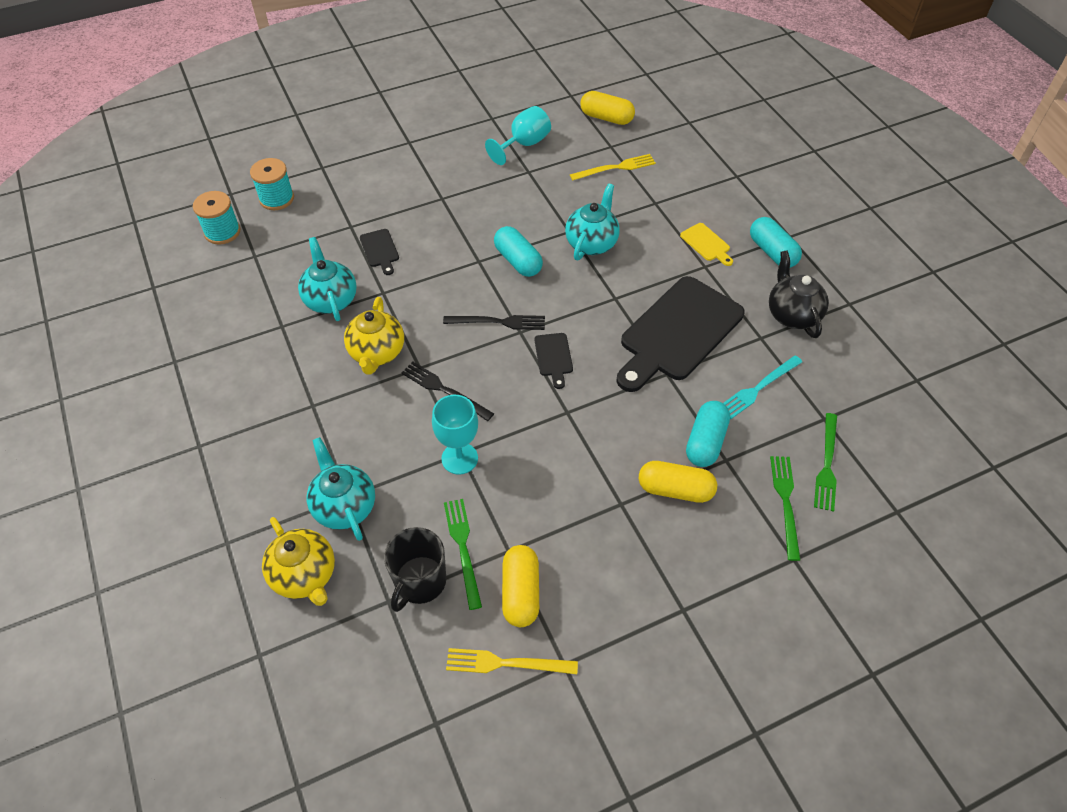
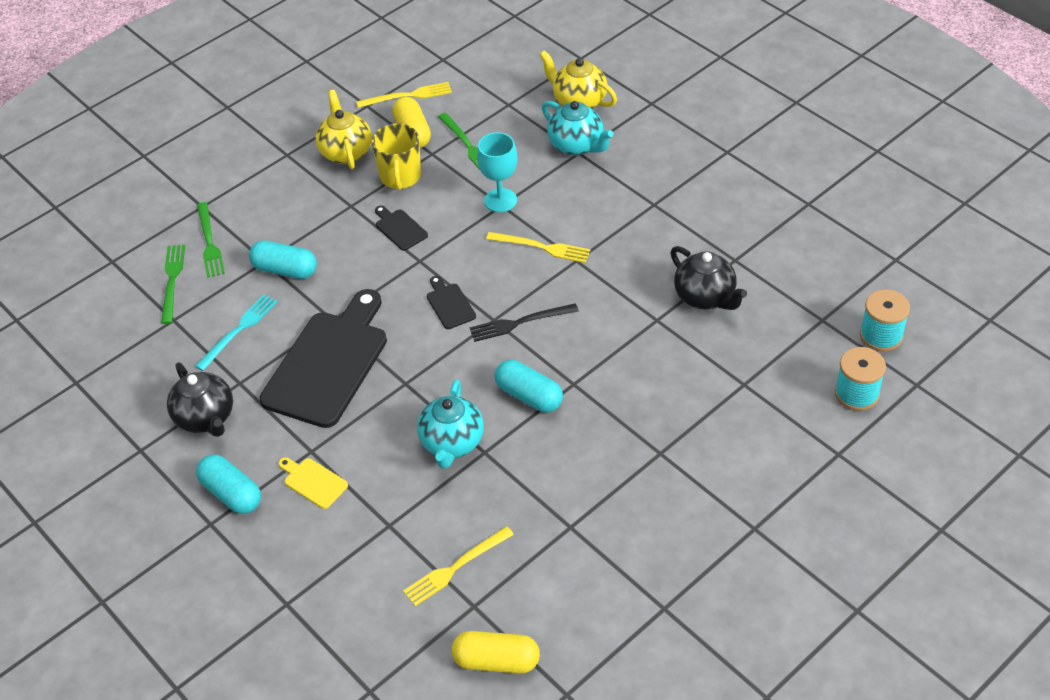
camera: 165 degrees right, 5 degrees down
(331, 300) = (705, 297): turquoise teapot -> black teapot
(377, 353) = (624, 261): yellow teapot -> yellow teapot (346, 152)
(380, 250) = (691, 364): black cutting board -> black cutting board (400, 228)
(420, 582) = (491, 119): black mug -> none
(444, 390) = (542, 247): black fork -> yellow fork
(524, 144) = (596, 572): turquoise goblet -> none
(555, 527) = (400, 177): none -> yellow mug
(675, 490) = (306, 227): yellow capsule -> none
(705, 442) = (285, 270): turquoise capsule -> turquoise capsule turned 75 degrees counterclockwise

